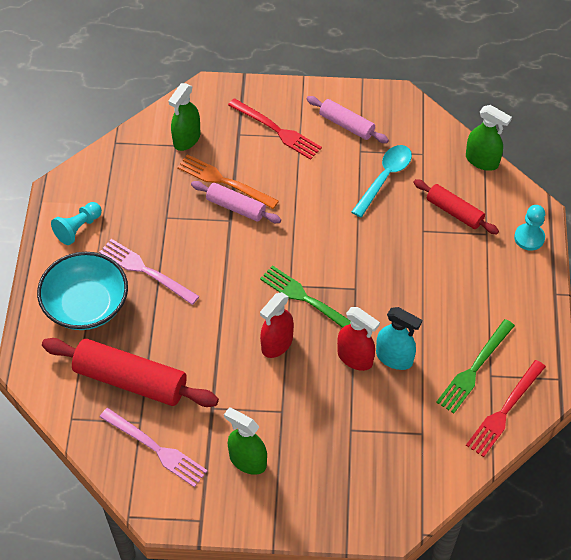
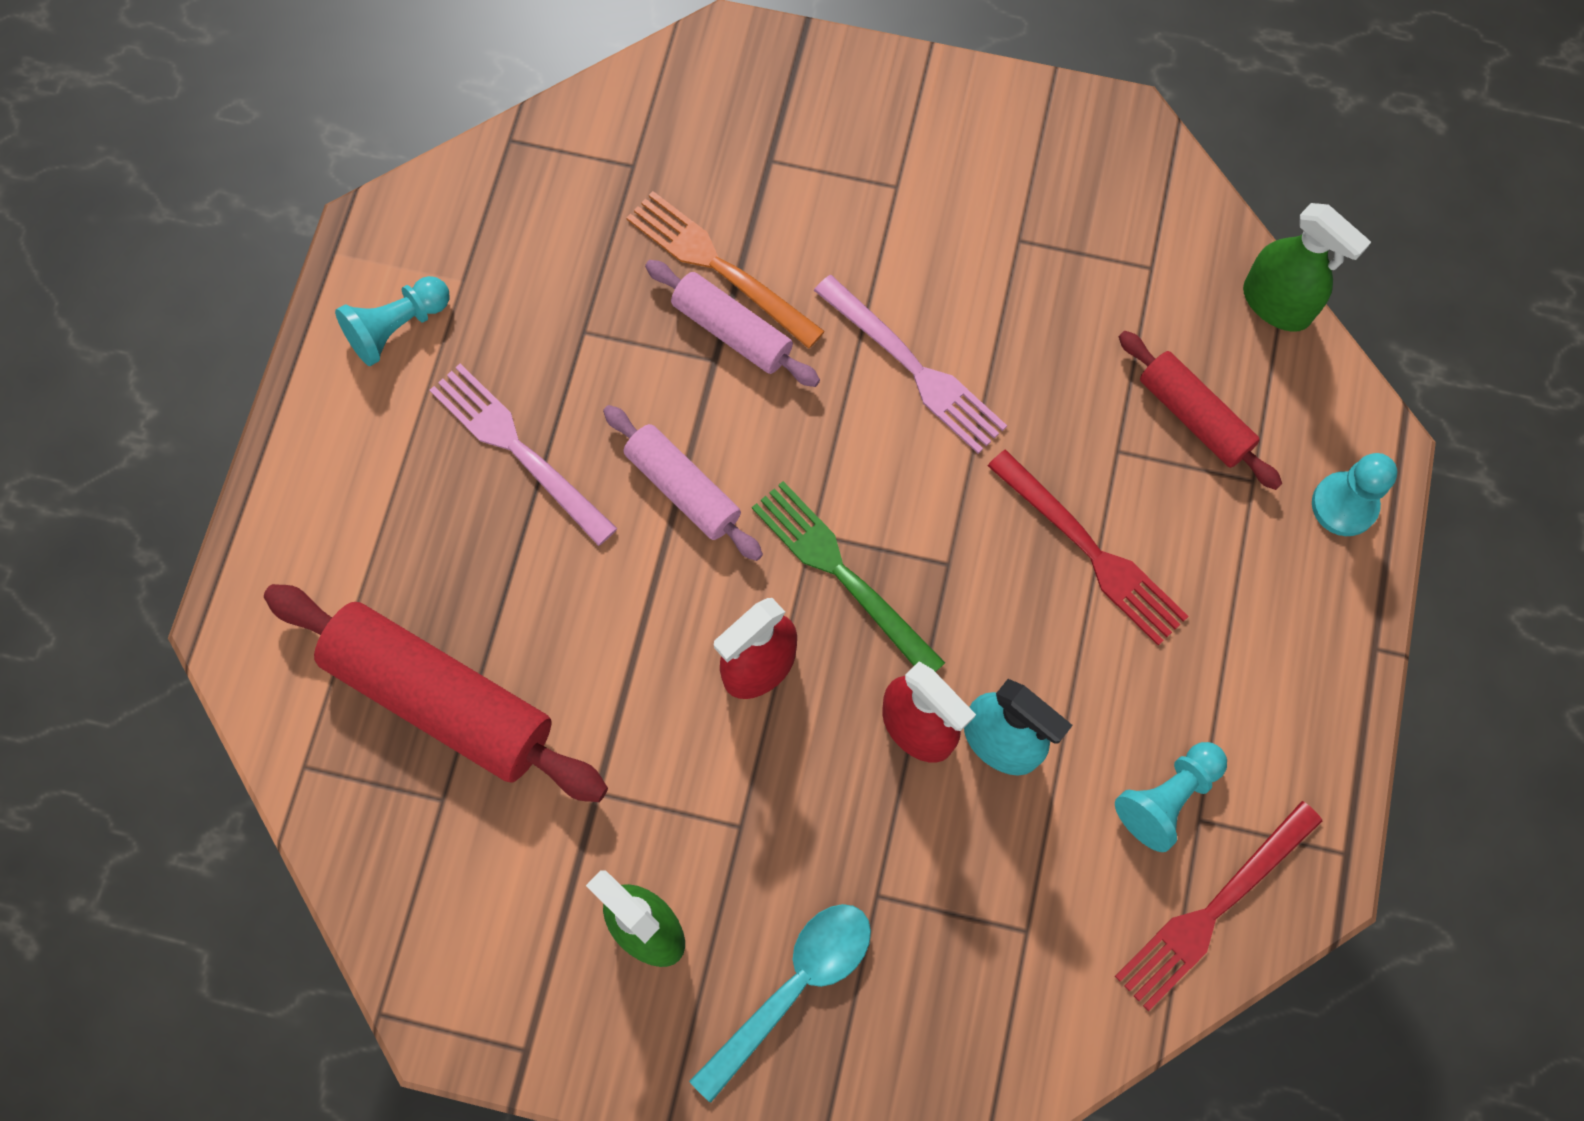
camera: 10 degrees right, 15 degrees up
(86, 305) = (381, 508): turquoise bowl -> none
(156, 449) = (464, 867): pink fork -> pink fork (914, 368)
(187, 139) = (659, 155): green spray bottle -> none
(277, 130) = (852, 164): red fork -> red fork (1091, 552)
(346, 125) = (1001, 173): pink rolling pin -> pink rolling pin (683, 488)
(385, 178) = (1059, 312): turquoise spoon -> turquoise spoon (793, 987)
(474, 369) = (1167, 798): green fork -> turquoise pawn

